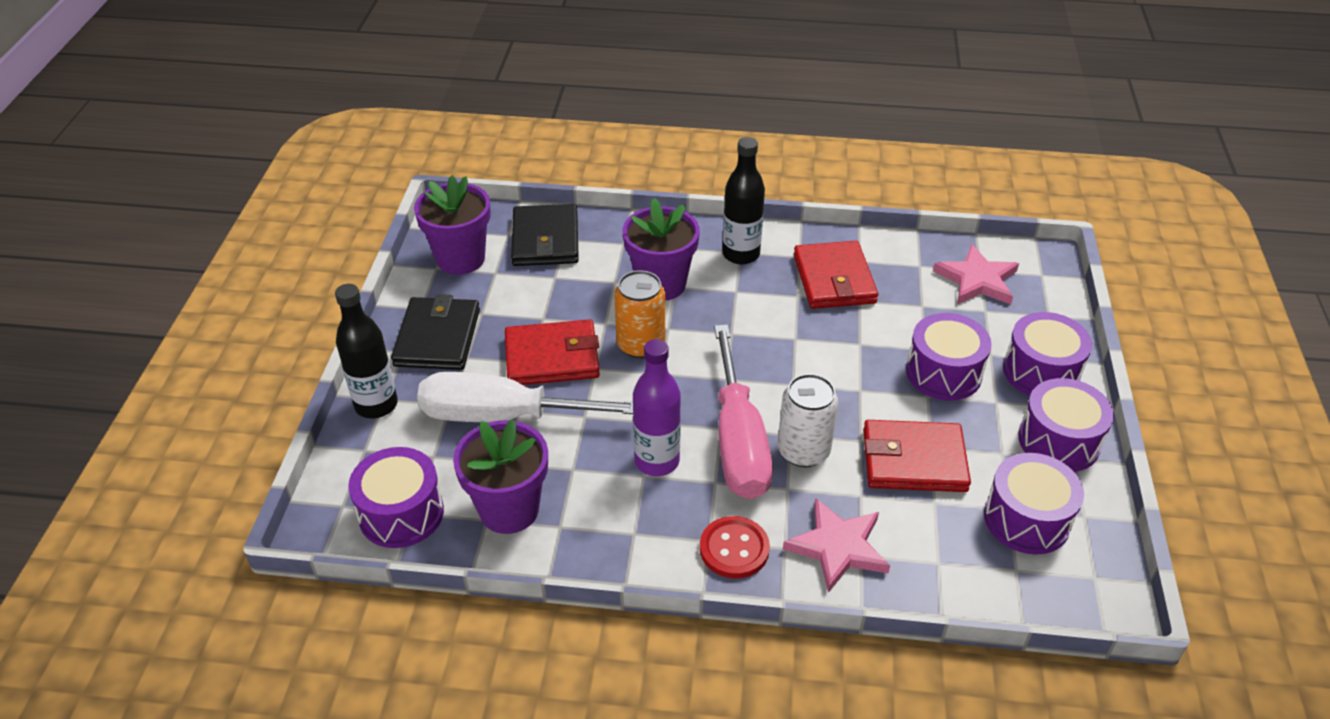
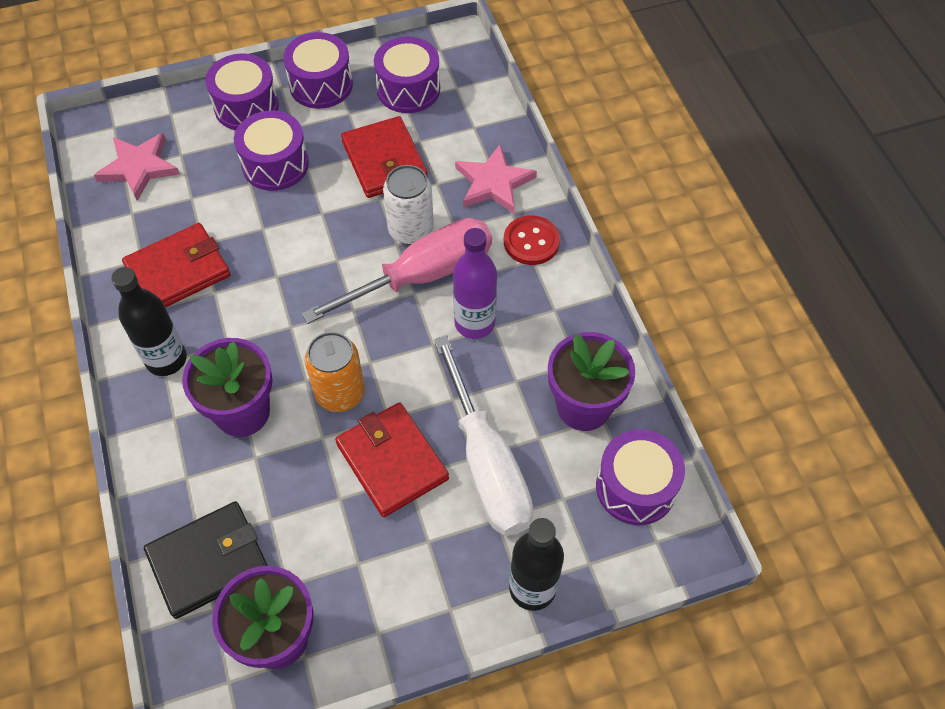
camera: 115 degrees left, 15 degrees up
(437, 338) = (414, 586): black wallet -> none

